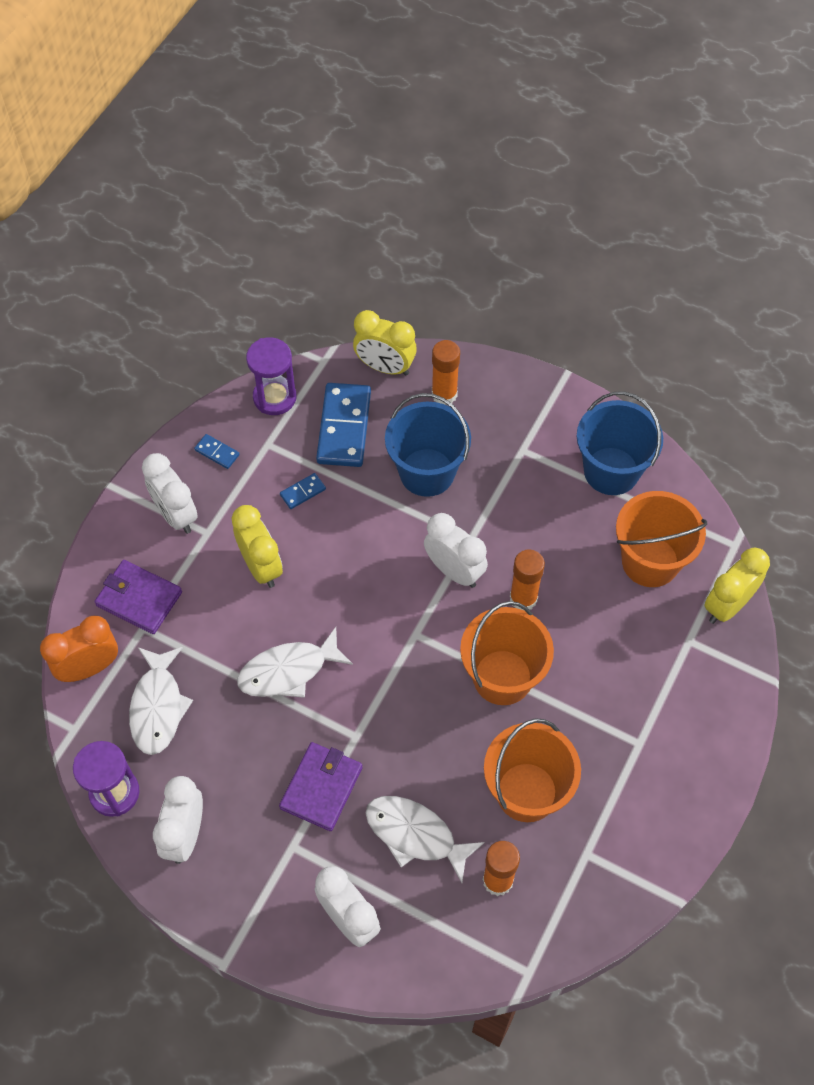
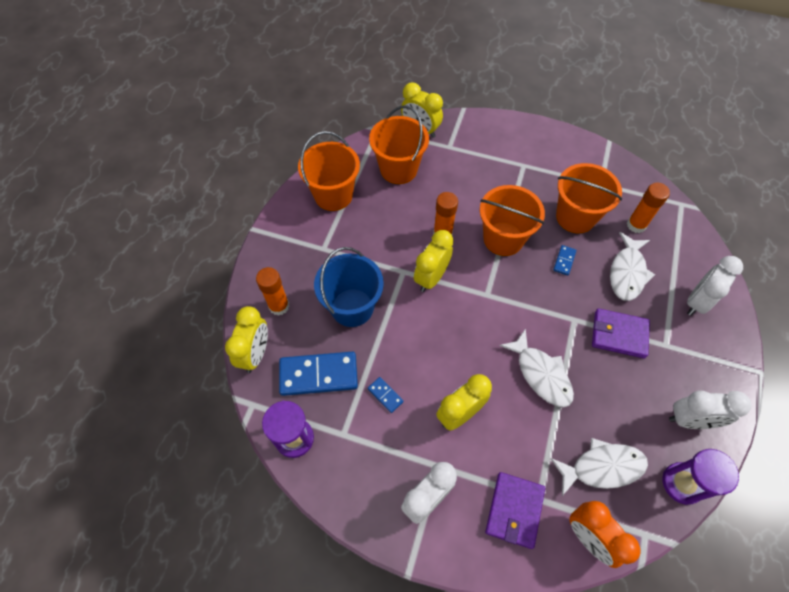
camera: 100 degrees left, 0 degrees up
(217, 452) = (358, 477): blue domino -> blue domino (564, 261)
(454, 571) = (431, 277): white clock -> yellow clock
(611, 471) = (333, 195): blue bucket -> orange bucket

